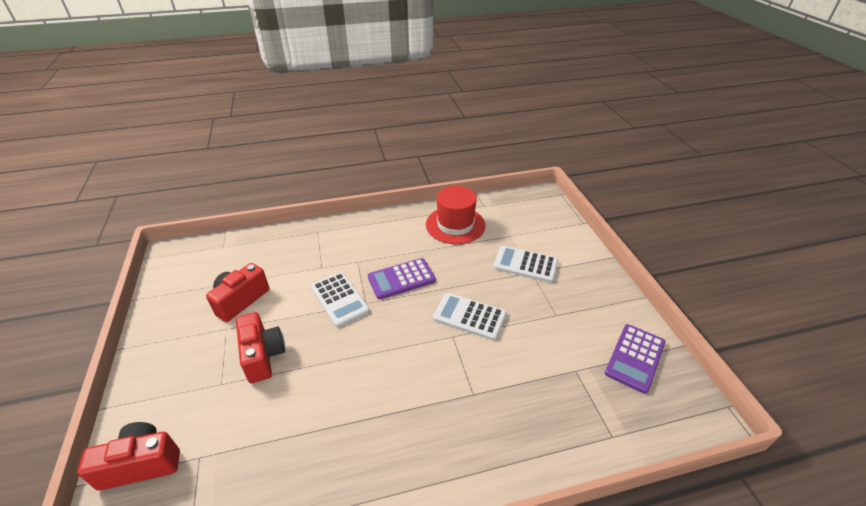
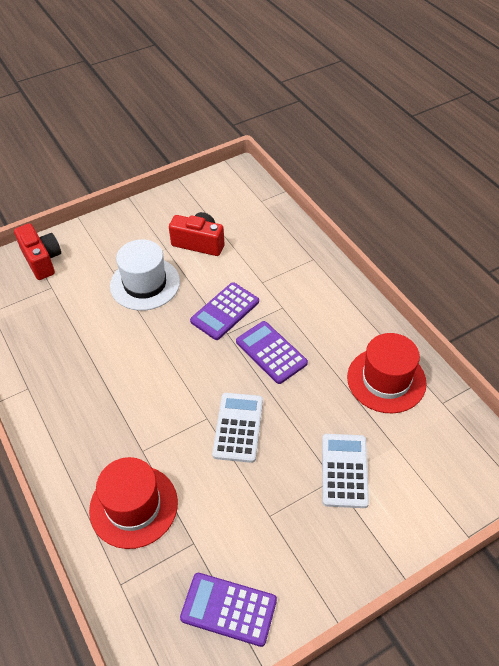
camera: 75 degrees right, 10 degrees up
(263, 355) = (145, 284): red camera -> white hat
(339, 299) = (225, 311): white calculator -> purple calculator
(533, 412) = (133, 506): none -> red hat

